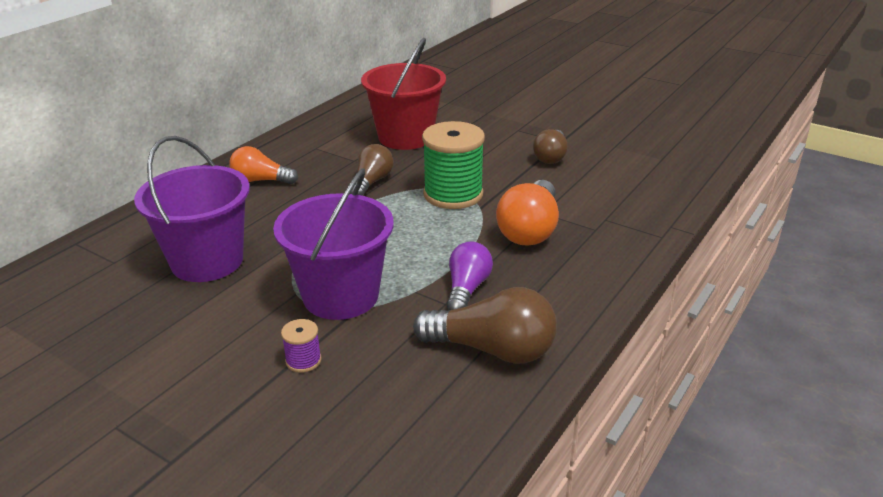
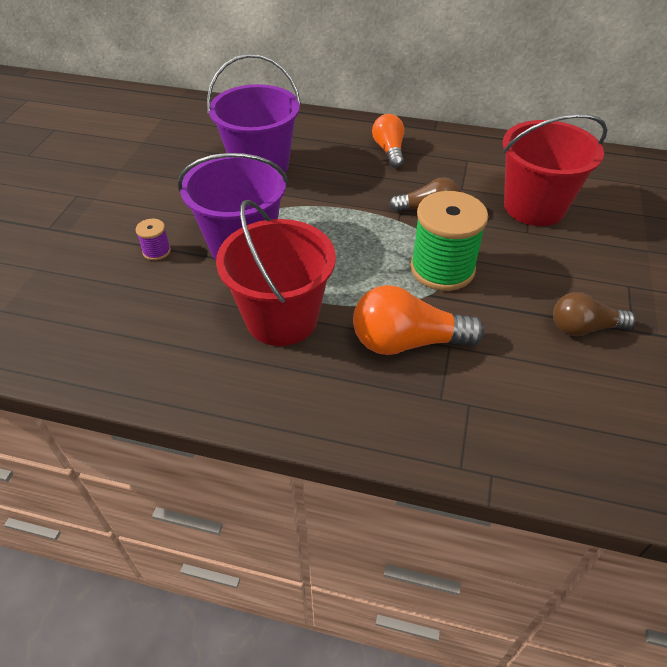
camera: 70 degrees right, 15 degrees up
(467, 289) = (281, 318): purple light bulb -> red bucket
(492, 350) = (197, 356): brown light bulb -> none

